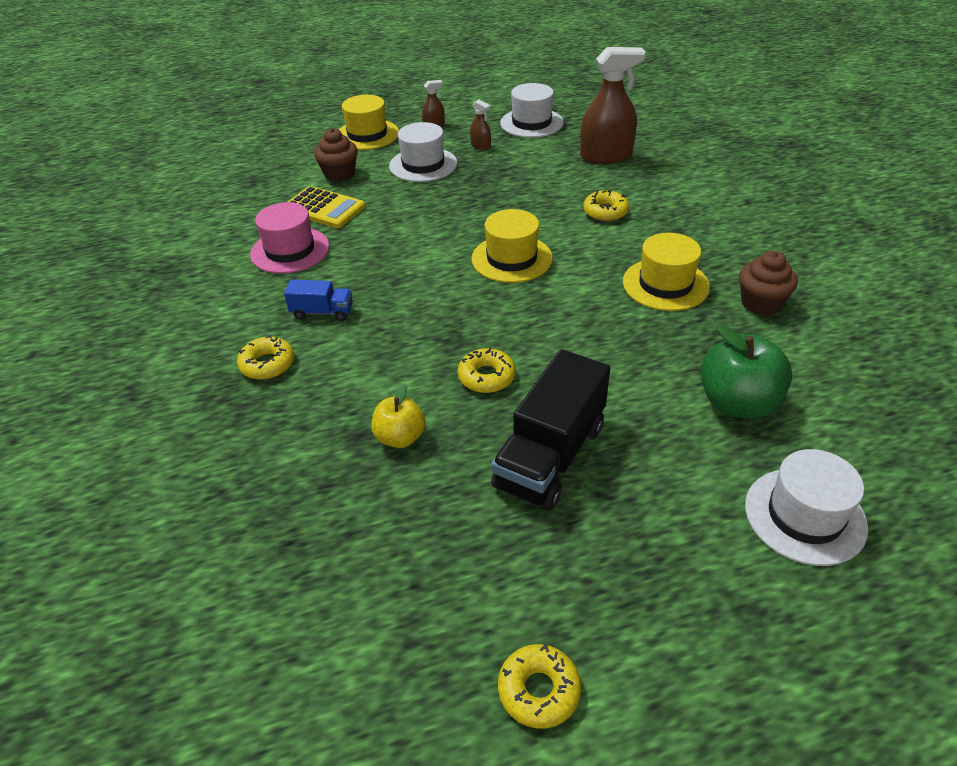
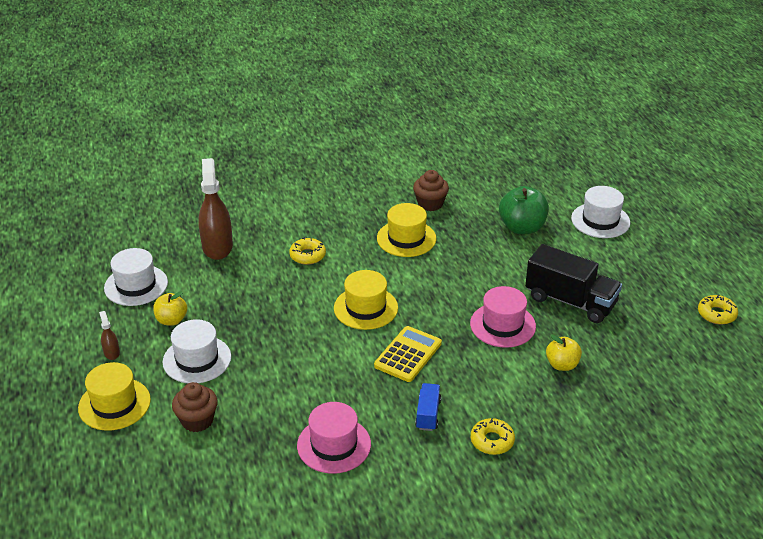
camera: 90 degrees left, 5 degrees down
(324, 208) = (263, 427): yellow calculator -> yellow calculator (408, 354)
(480, 146) = (171, 320): brown spray bottle -> yellow apple
(486, 377) = (502, 325): yellow donut -> pink hat

